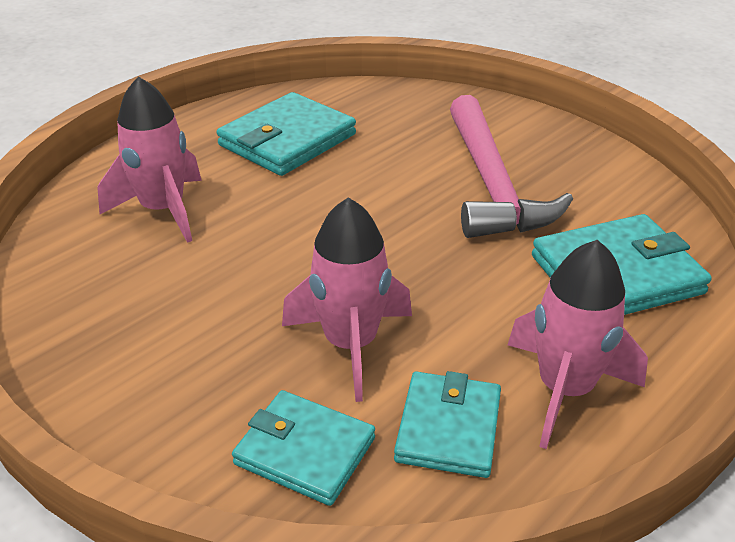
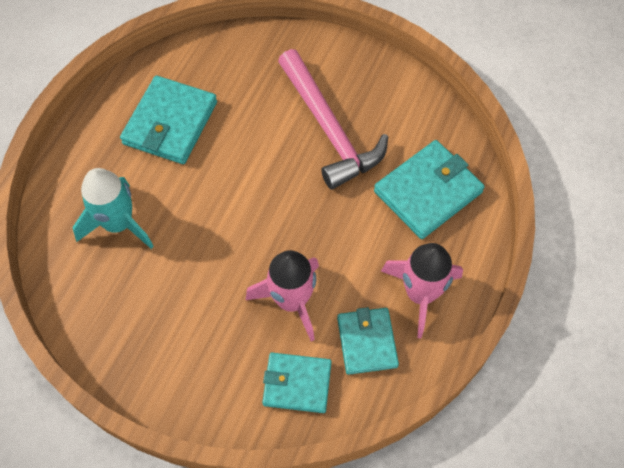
camera: 20 degrees left, 25 degrees up
(163, 210) = (118, 224): pink rocket -> turquoise rocket

